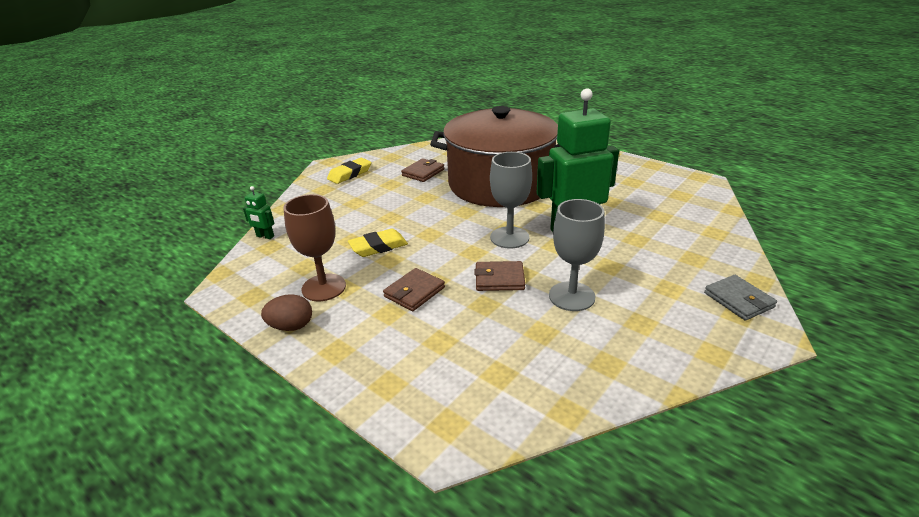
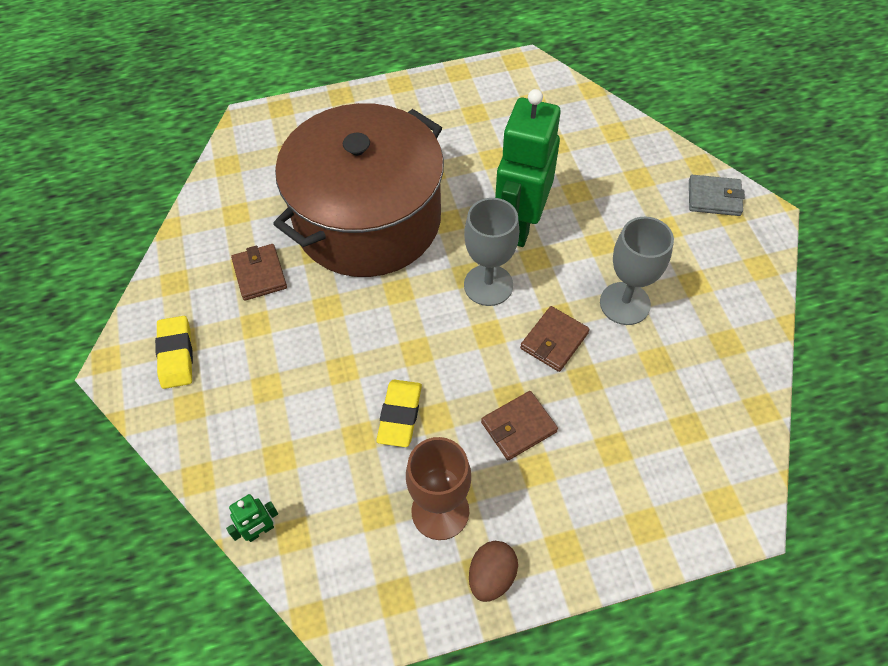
camera: 55 degrees left, 25 degrees up
(414, 292) = (518, 427): brown wallet -> brown wallet turned 75 degrees clockwise

